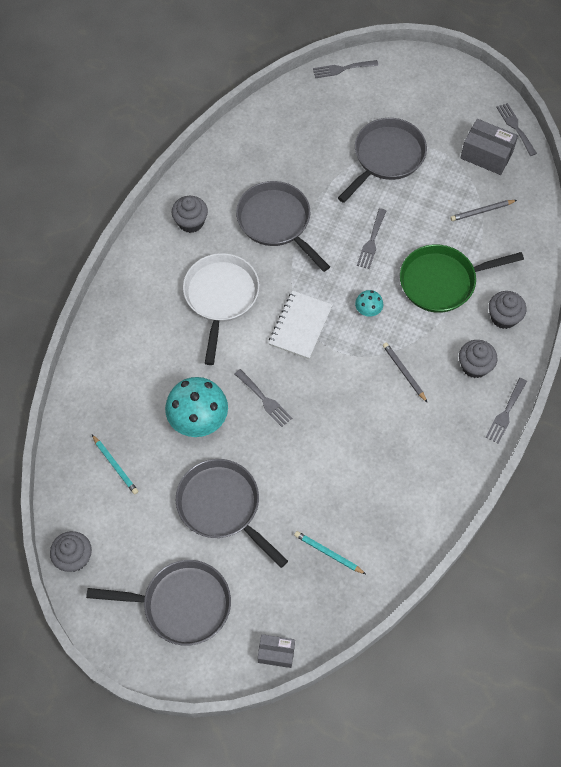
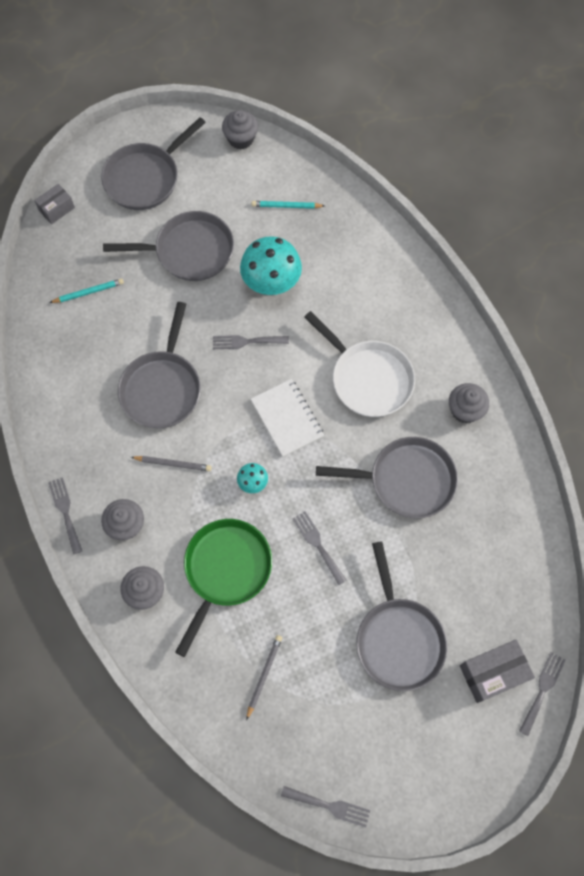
camera: 130 degrees right, 5 degrees up
(355, 428) = (162, 388): none -> grey pan
(486, 155) = (321, 741): grey box -> grey box (492, 673)

